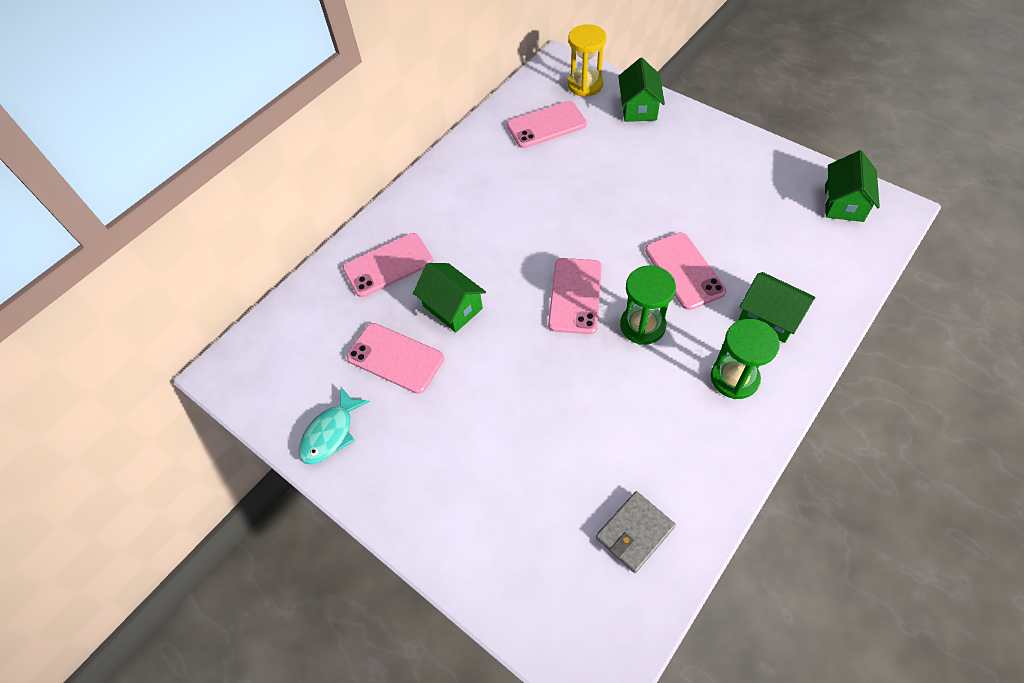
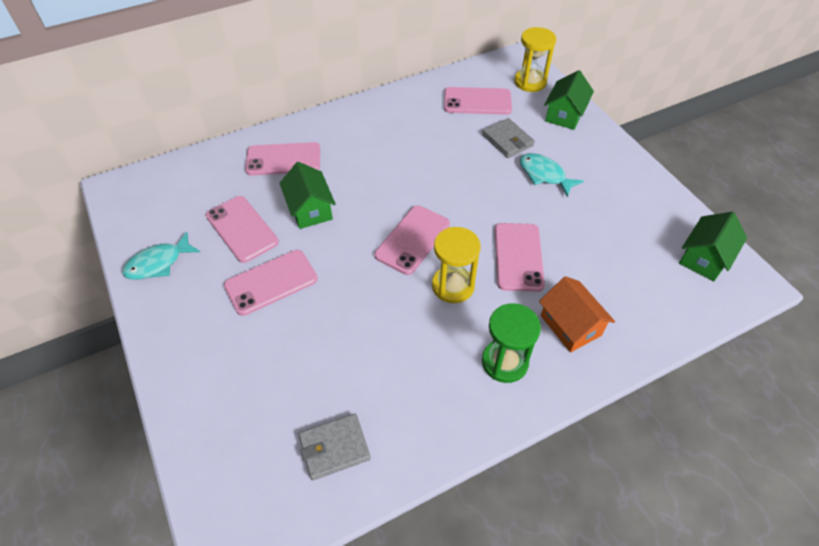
camera: 20 degrees right, 5 degrees down
(464, 400) = (271, 282): none -> pink phone
(601, 155) = (507, 140): none -> grey wallet
(642, 326) = (453, 286): green hourglass -> yellow hourglass
(658, 178) = (544, 175): none -> turquoise fish
(770, 317) = (570, 325): green house -> orange house

